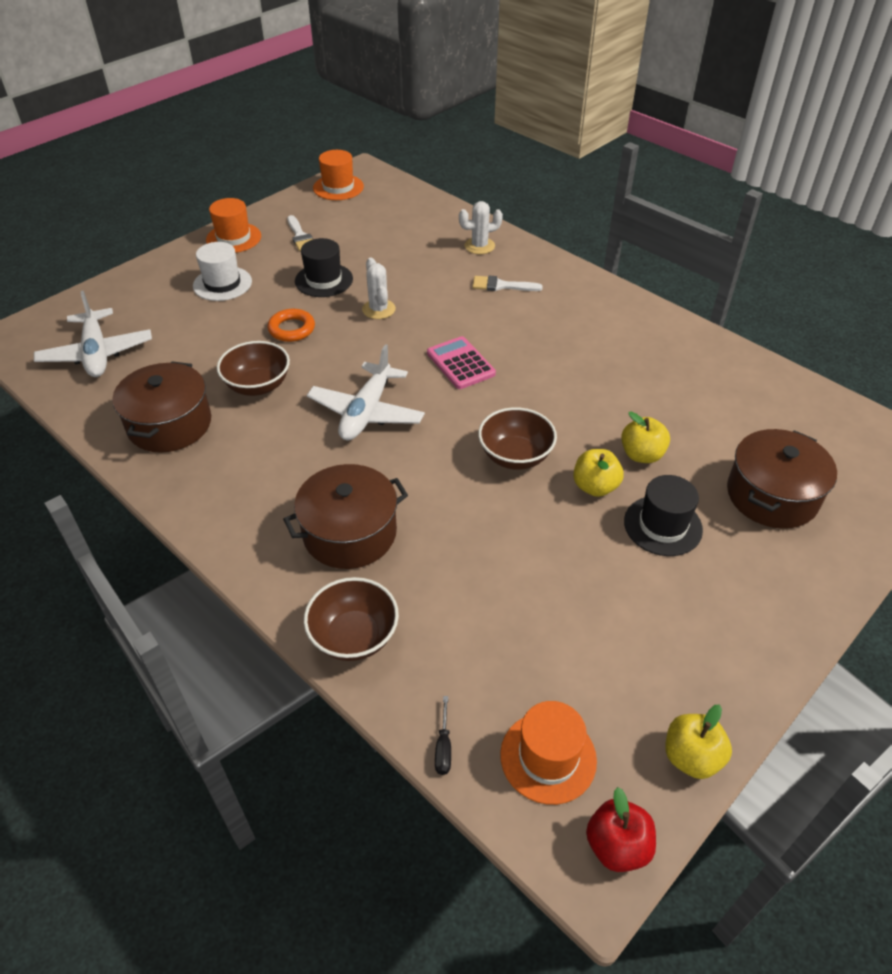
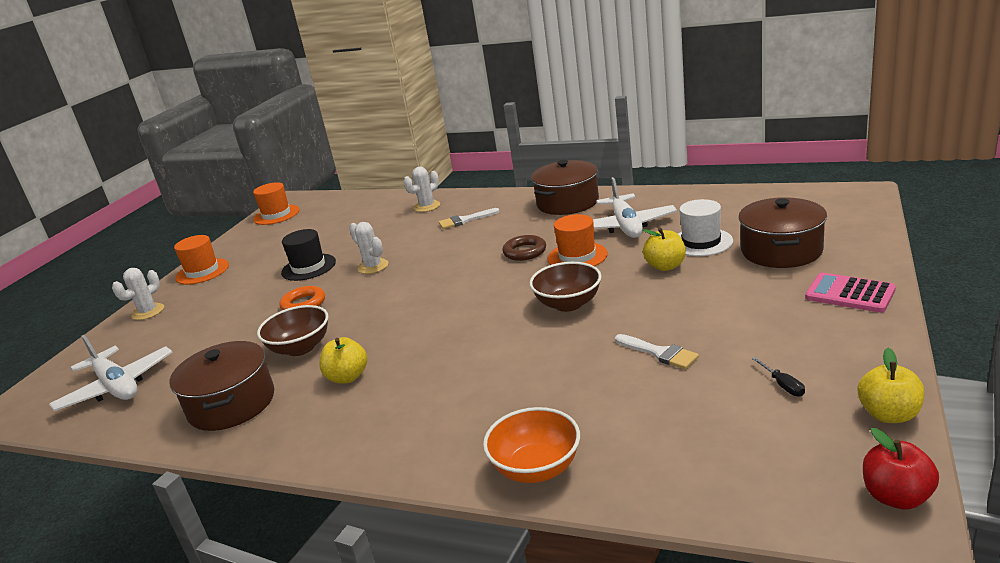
camera: 20 degrees left, 20 degrees down
(164, 270) = (148, 312): none -> white cactus
(222, 284) = (213, 300): white hat -> white hat (701, 242)
(300, 236) = (265, 251): white brush -> white brush (660, 353)
(350, 533) = (470, 404): brown pot -> brown pot (567, 203)
(354, 636) = (536, 468): brown bowl -> orange bowl
(366, 412) = (417, 327): white plane -> white plane (626, 226)
(443, 747) = (688, 504): black screwdriver -> black screwdriver (782, 385)
(460, 363) = (472, 271): pink calculator -> pink calculator (849, 294)
(526, 362) = (524, 252): none -> brown ring
(548, 757) = (781, 468): orange hat -> orange hat (577, 256)
(595, 487) = (648, 296): yellow apple -> yellow apple (347, 377)
(662, 525) = (722, 296): black hat -> none

